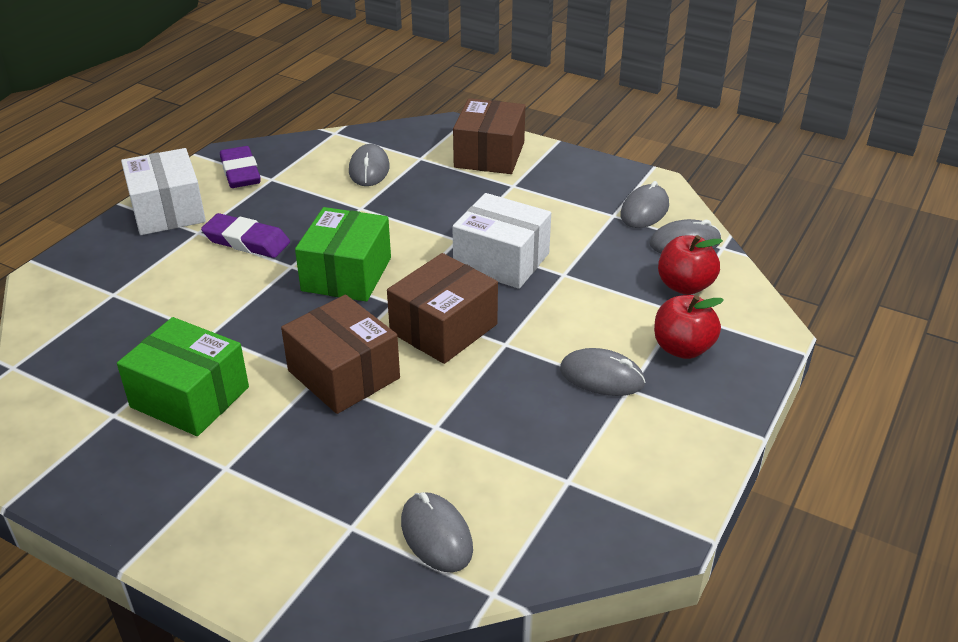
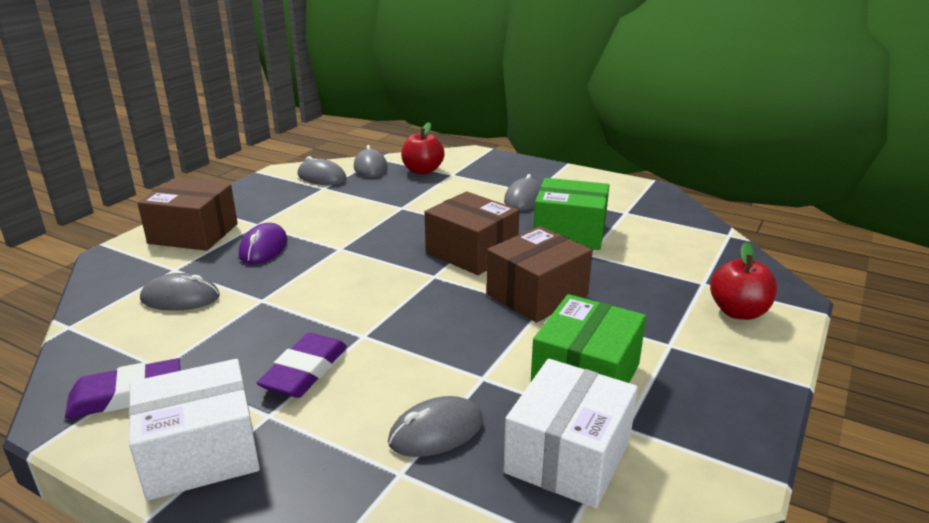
camera: 90 degrees left, 10 degrees down
(347, 274) = (386, 301): green box -> green box (569, 233)
(436, 535) = (693, 252): grey mouse -> grey mouse (436, 431)
(458, 196) = (263, 248): none -> purple mouse
(501, 260) = (378, 229): white box -> white box (568, 456)
(682, 348) = (491, 175): red apple -> red apple (738, 312)

